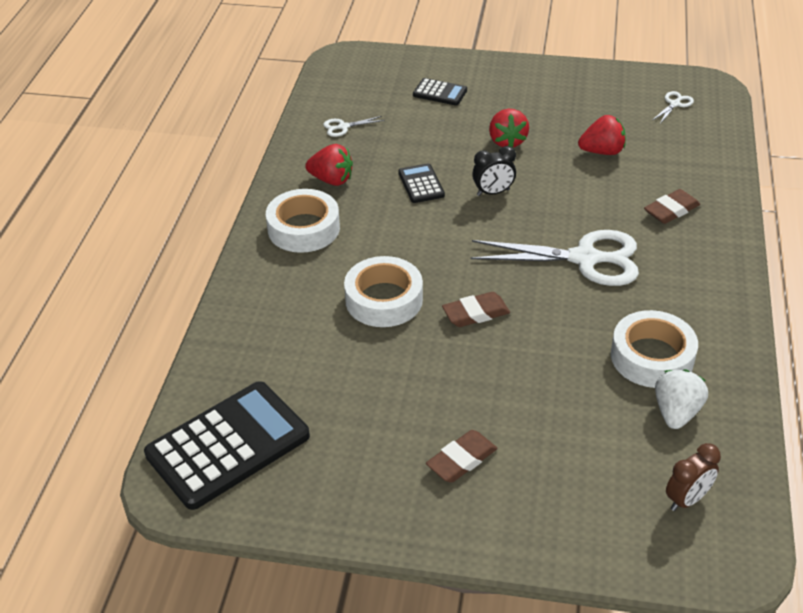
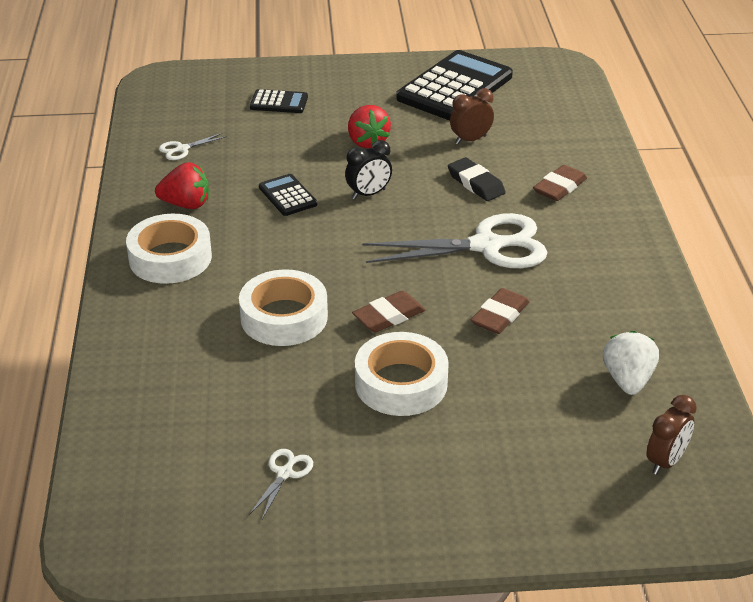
camera: 15 degrees left, 5 degrees down
(228, 445) = (155, 494): black calculator -> black calculator (455, 87)
(461, 460) = (421, 464): brown eraser -> brown eraser (500, 315)
(594, 195) = (476, 183): none -> black eraser
(602, 151) = (470, 140): red strawberry -> brown clock
(652, 357) = (586, 331): white tape -> white tape (401, 383)
(674, 104) = (530, 85): white scissors -> white scissors (285, 473)

